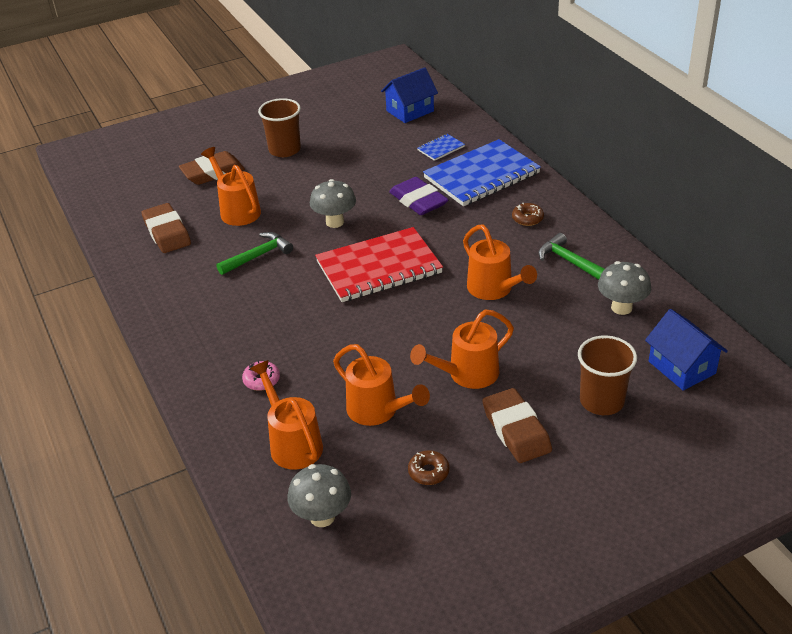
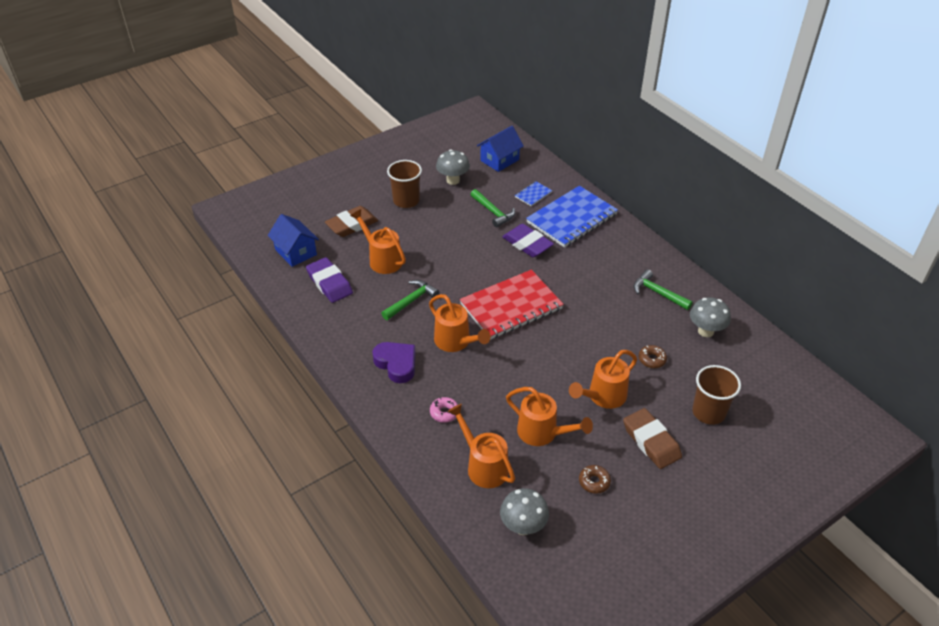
camera: 10 degrees left, 5 degrees up
(167, 232) = (329, 283): brown eraser -> purple eraser
(219, 323) = (396, 364): none -> purple heart
(335, 222) = (465, 267): grey mushroom -> grey mushroom (453, 180)
(386, 165) = (493, 212): none -> green hammer
(494, 289) = (606, 321): orange watering can -> orange watering can (456, 342)
(527, 218) = (616, 256): brown donut -> brown donut (652, 359)
(682, 367) = (761, 379): blue house -> blue house (296, 252)

